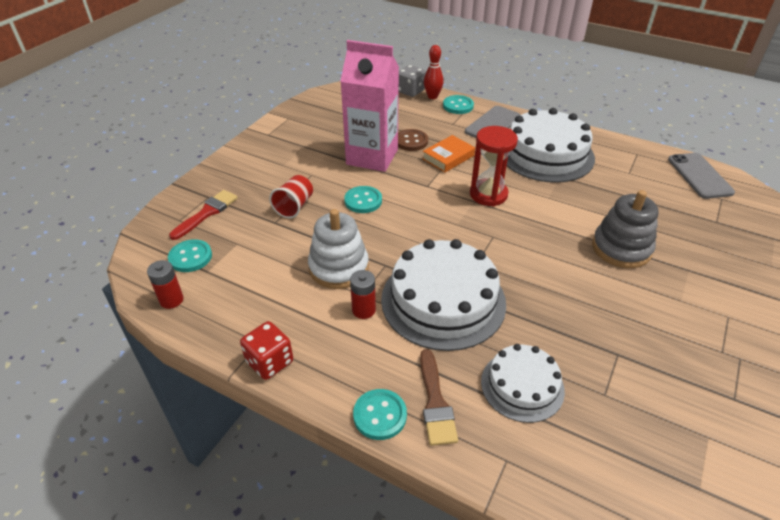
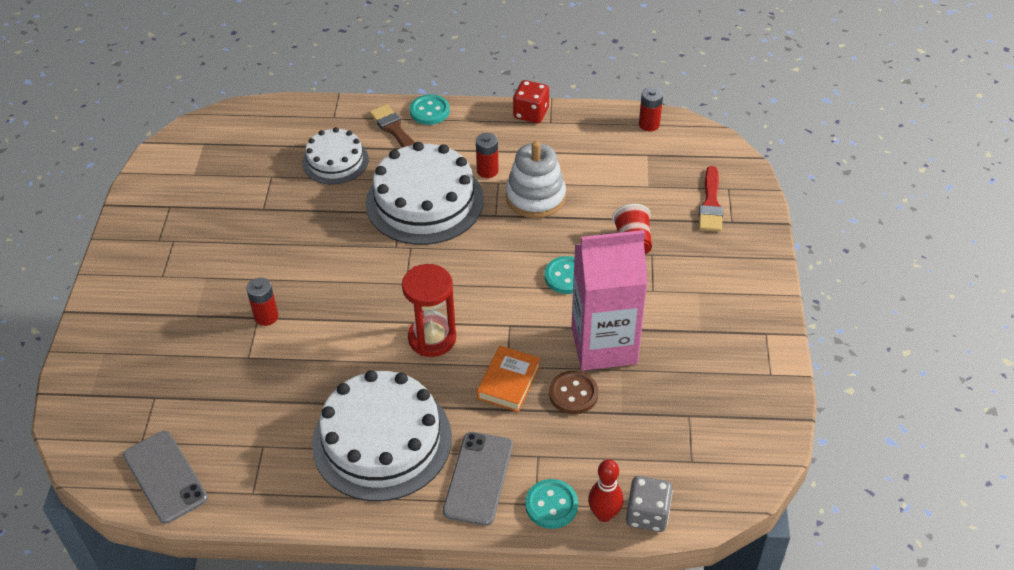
camera: 155 degrees right, 5 degrees up
(190, 257) = (674, 160): turquoise button -> none
(621, 248) = (266, 316): grey stacking toy -> red battery

